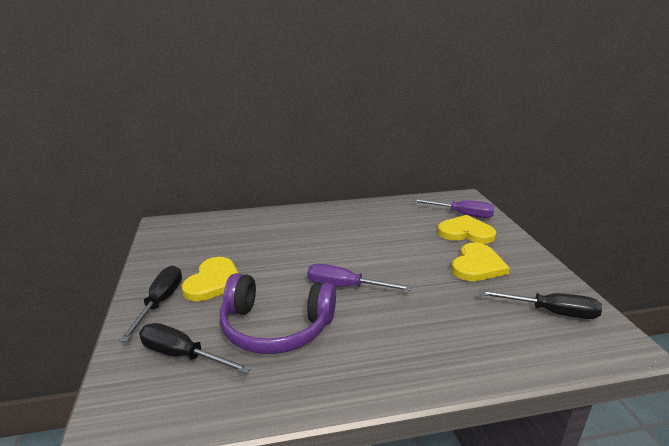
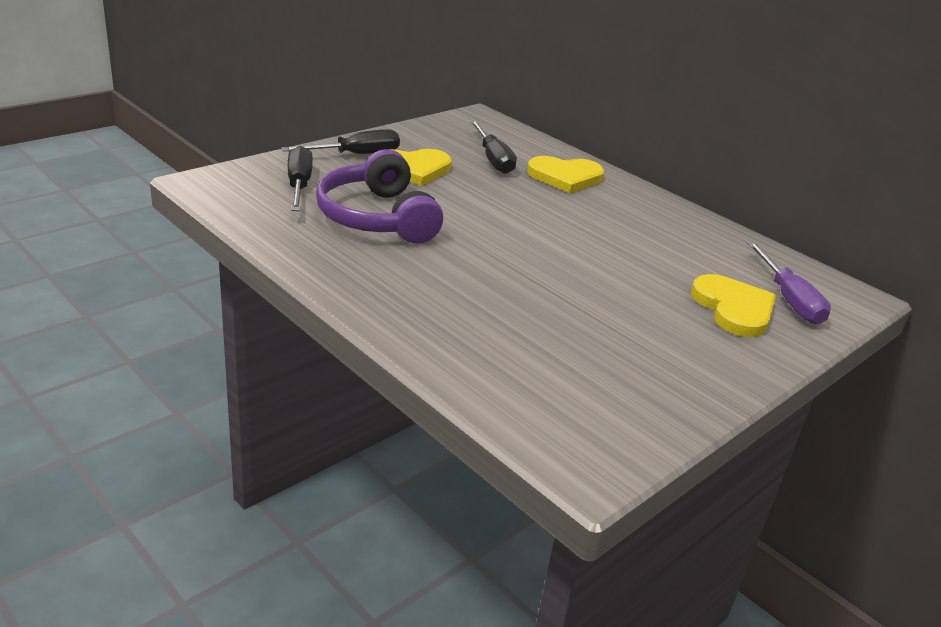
camera: 55 degrees right, 5 degrees up
(345, 286) = (487, 240): purple screwdriver -> none
(477, 265) = (650, 327): yellow heart -> yellow heart (565, 177)
(551, 312) = (601, 398): black screwdriver -> black screwdriver (493, 159)

